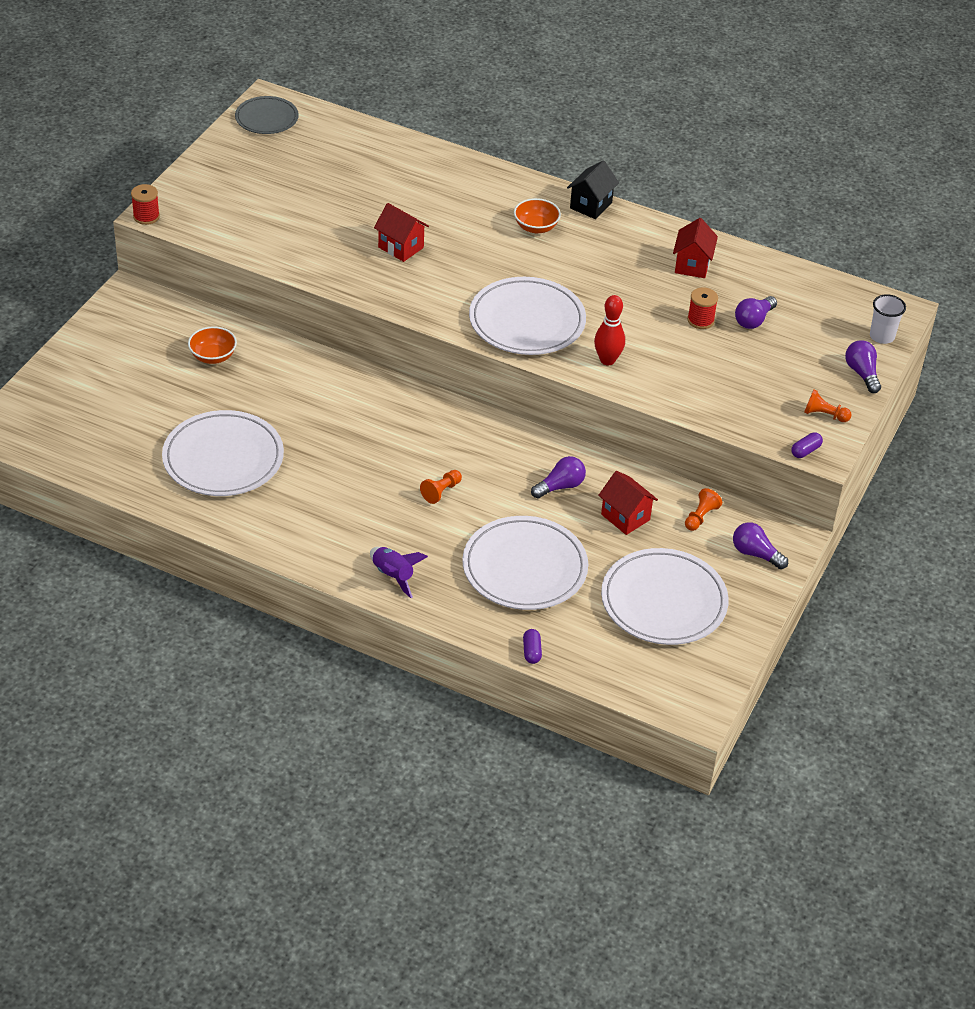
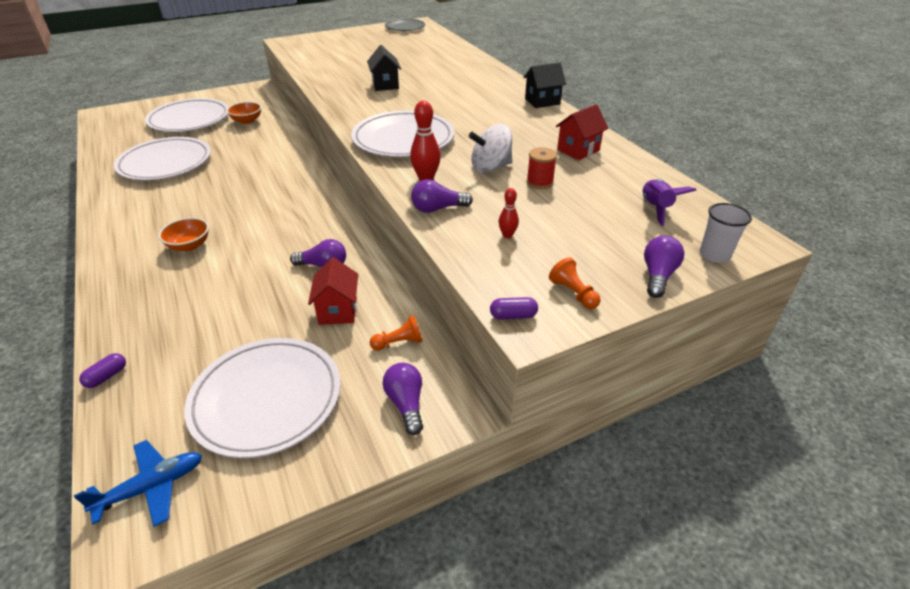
camera: 40 degrees right, 5 degrees down
(146, 216) = (279, 41): red spool -> none
(393, 575) = (126, 266): purple rocket -> purple rocket (655, 208)
(401, 247) = (385, 85): red house -> black house
(441, 491) = (243, 232): orange pawn -> none
(524, 568) = (210, 308): white plate -> white plate (189, 119)
(536, 227) = (487, 100): orange bowl -> orange bowl (189, 245)
(644, 322) = (490, 167): none -> white spinning top
(669, 683) = (151, 487): none -> blue plane
(733, 387) = (507, 235): none -> red bowling pin
(753, 320) = (589, 198): purple light bulb -> purple light bulb (438, 209)

